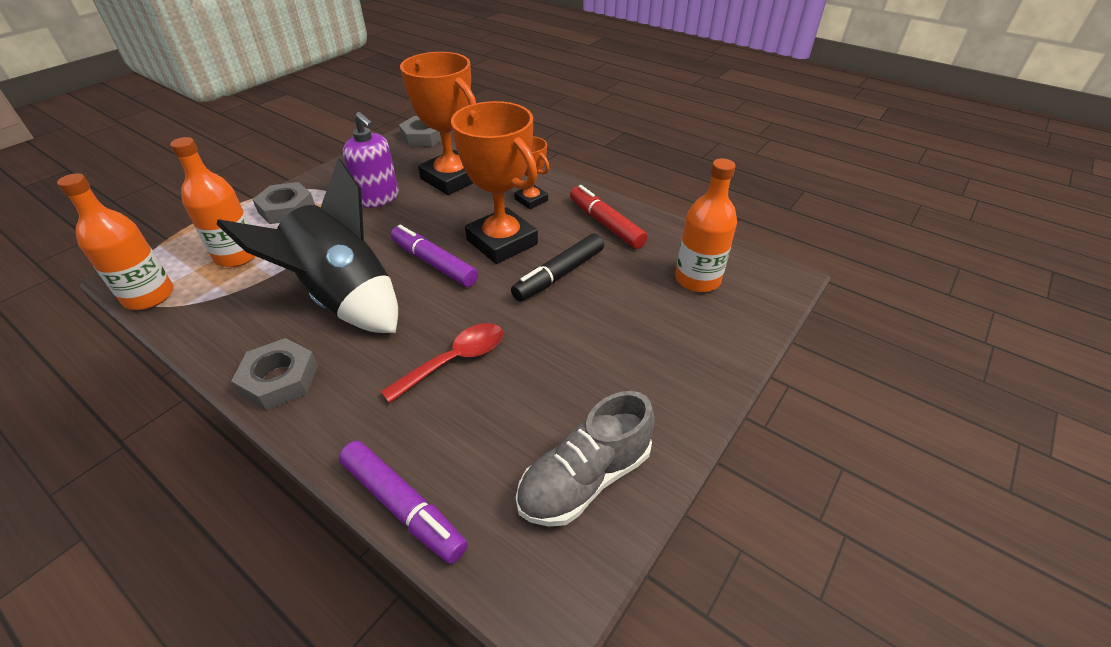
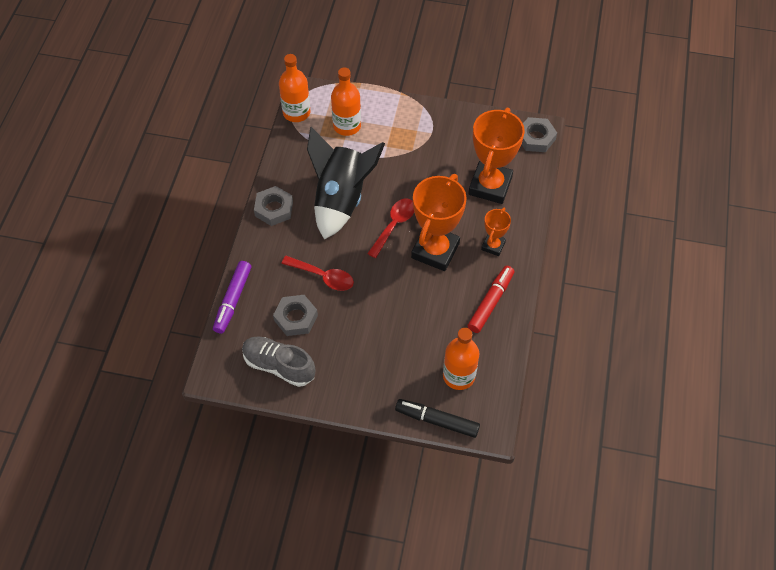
camera: 65 degrees right, 15 degrees up
(286, 209) = (401, 117): grey nut -> grey nut (295, 318)
(378, 198) = (441, 158): purple soap dispenser -> none
(434, 263) = (394, 225): purple marker -> red spoon
(559, 275) = (420, 296): black marker -> black marker (437, 421)

